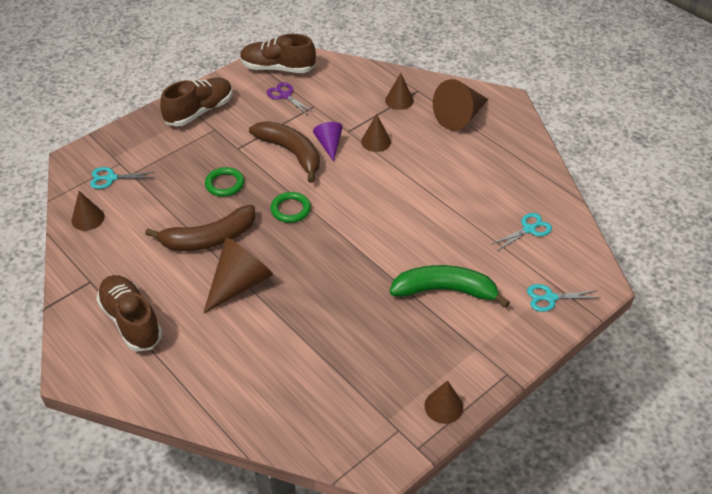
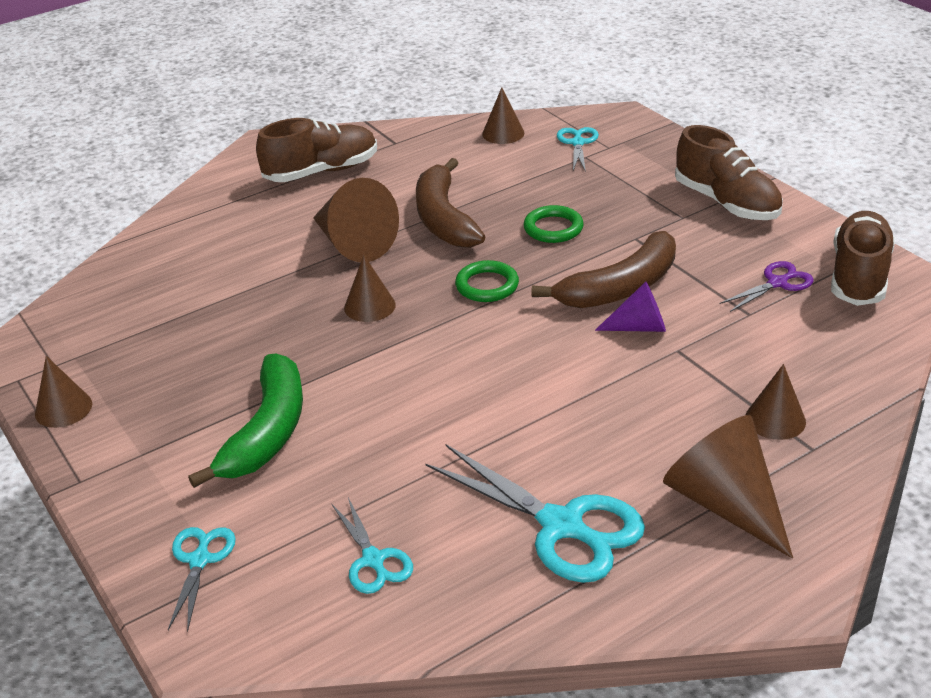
camera: 100 degrees right, 10 degrees down
(376, 141) = (646, 381): brown cone -> brown cone (369, 306)
(488, 167) = (561, 525): none -> turquoise scissors

